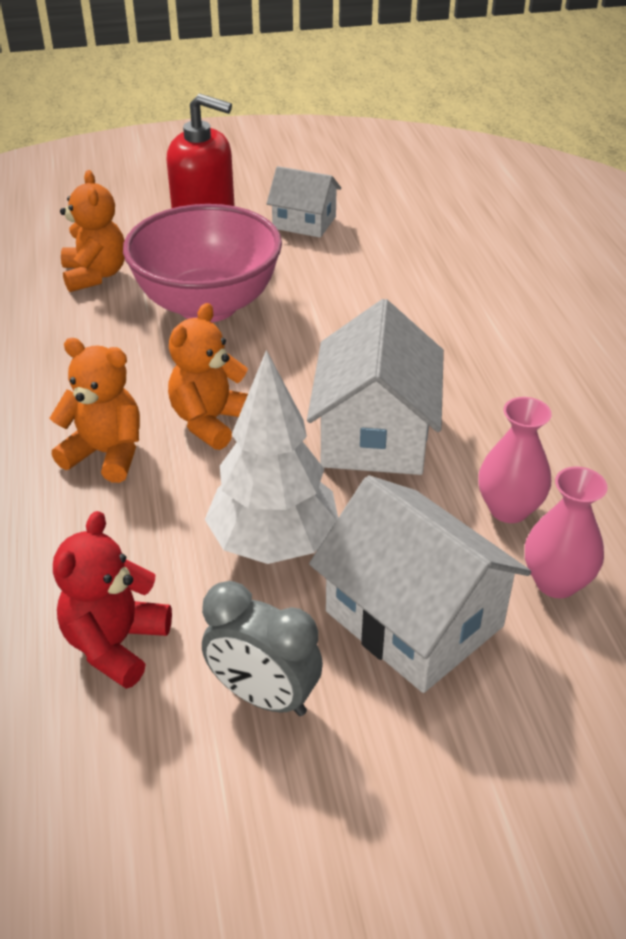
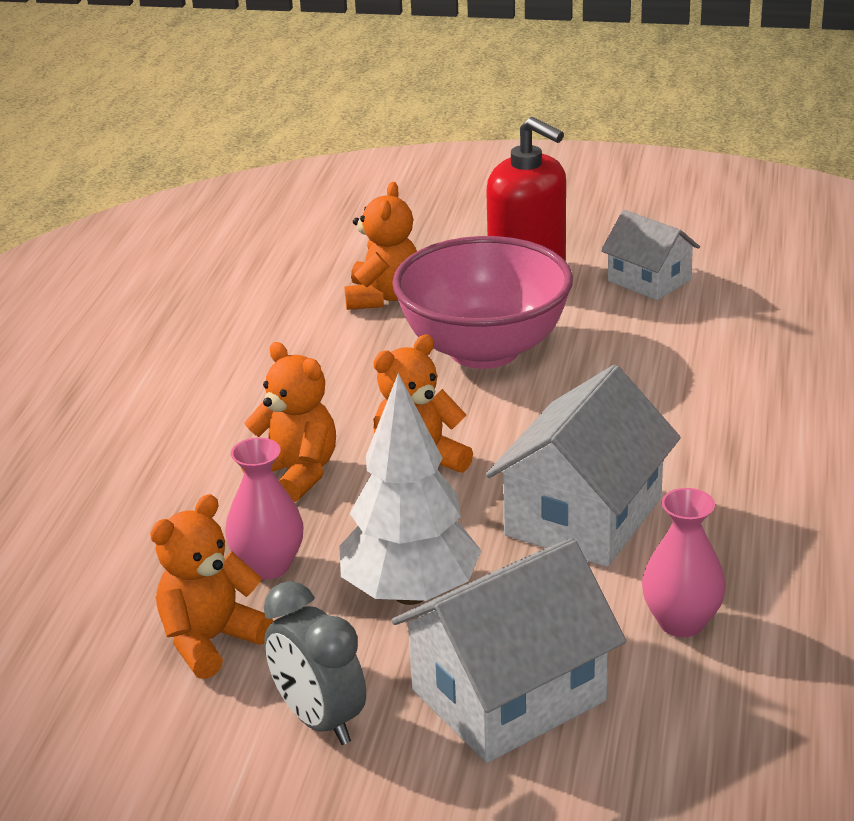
camera: 25 degrees right, 10 degrees down
(116, 644) = (210, 641): red teddy bear -> orange teddy bear
(414, 619) = (508, 695): white house -> white house turned 75 degrees clockwise
(556, 582) = (684, 702): pink vase -> pink vase (268, 566)

